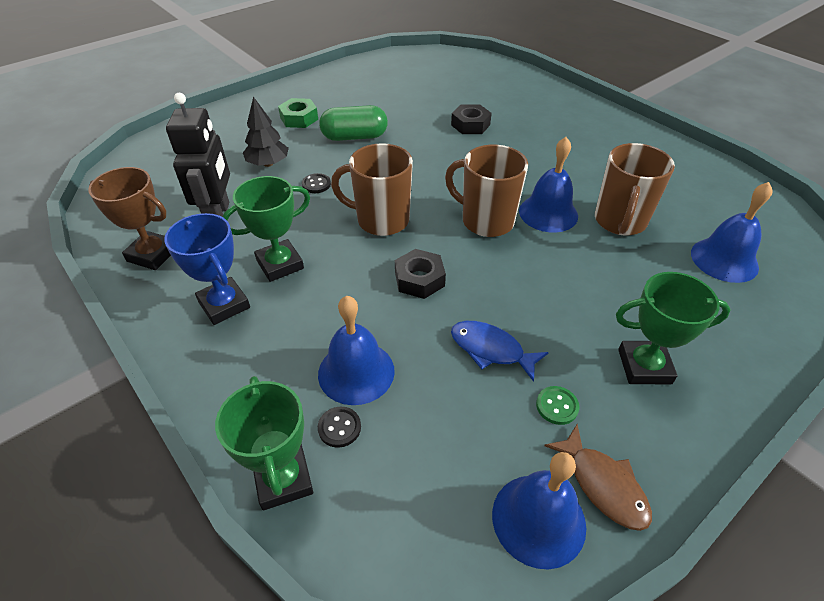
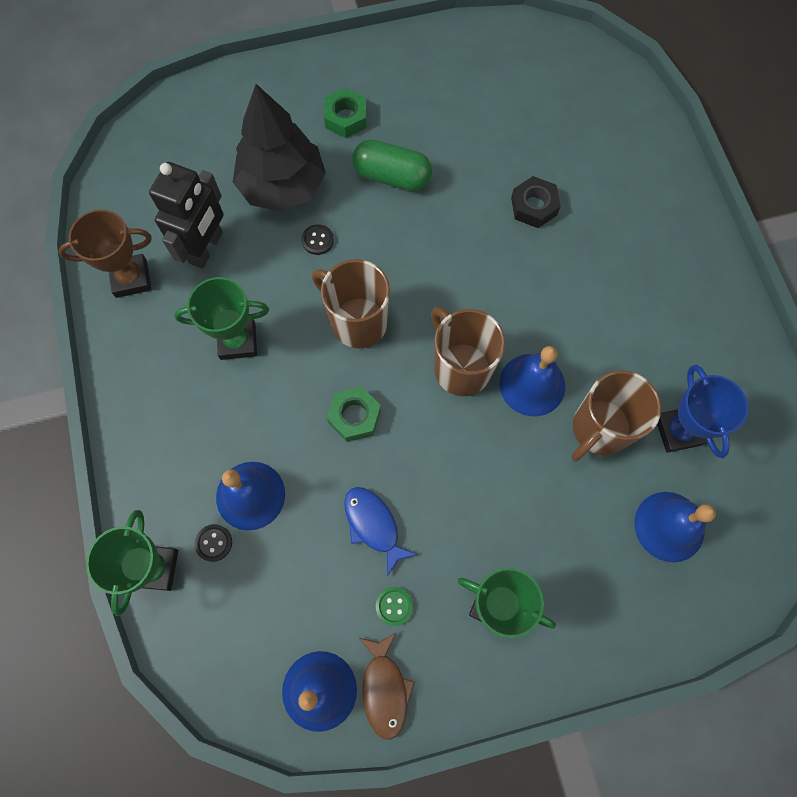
camera: 25 degrees right, 25 degrees up
(152, 254) = (131, 278): brown trophy -> brown trophy turned 60 degrees counterclockwise
(224, 305) = (172, 370): blue trophy -> blue trophy (678, 431)
(268, 163) = (282, 186): black tree -> black tree, size x1.77
(419, 279) = (354, 416): black nut -> green nut

